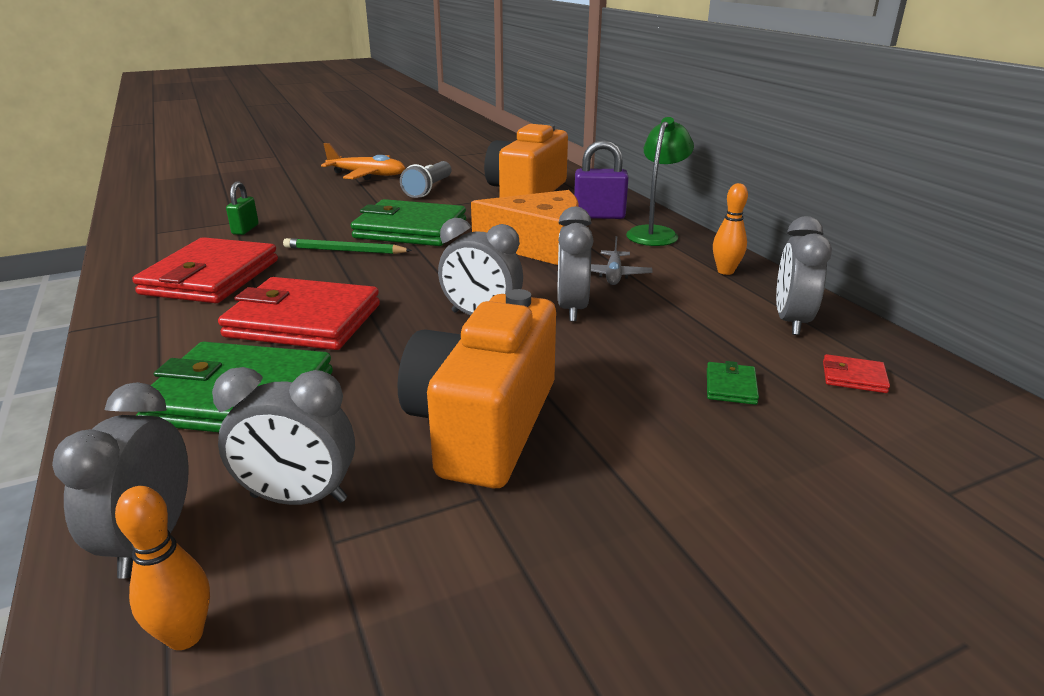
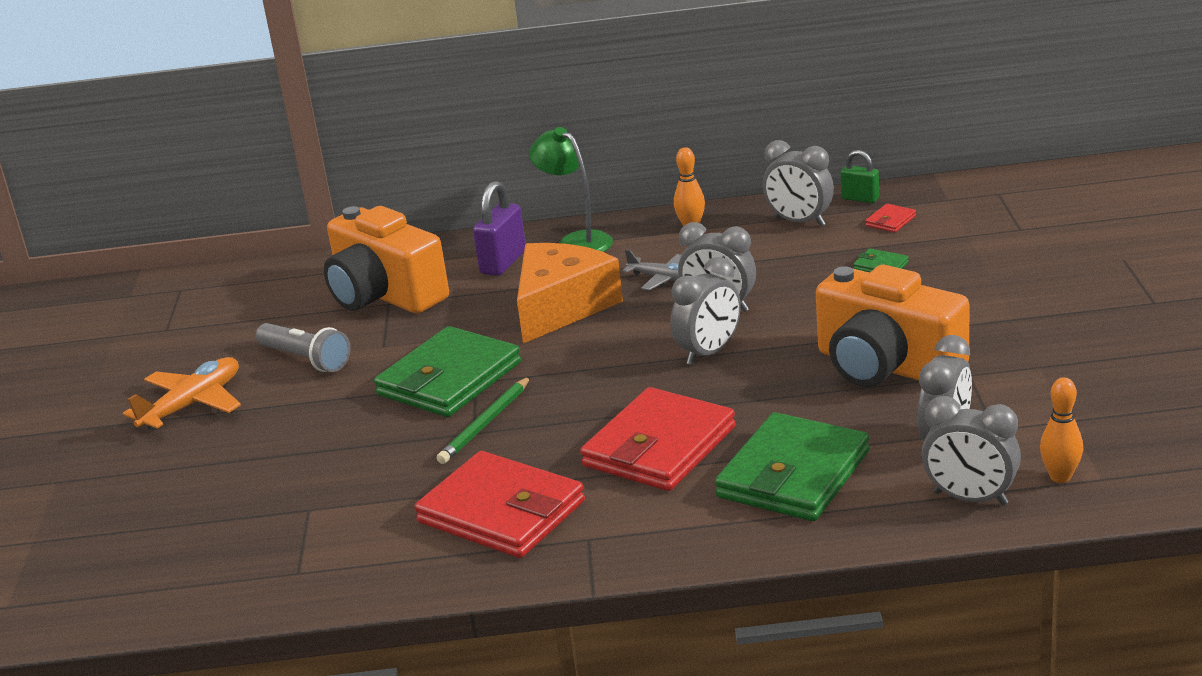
camera: 65 degrees left, 0 degrees up
(245, 229) = (349, 498): green padlock -> green padlock (860, 199)

